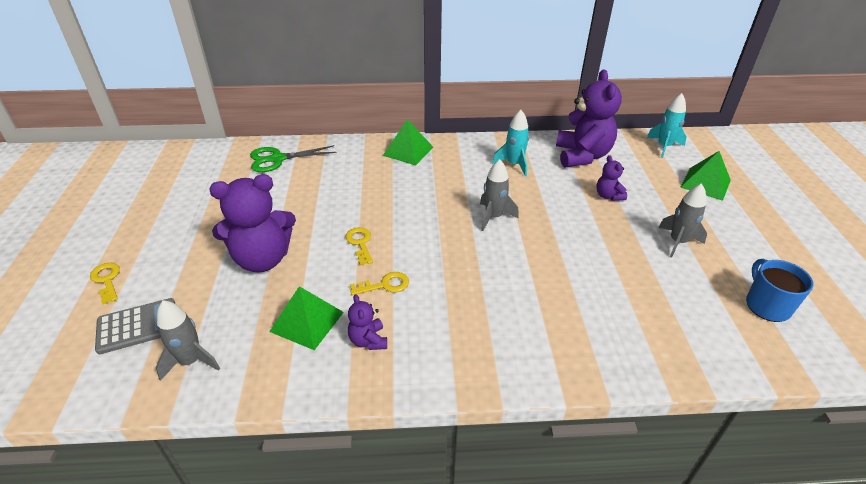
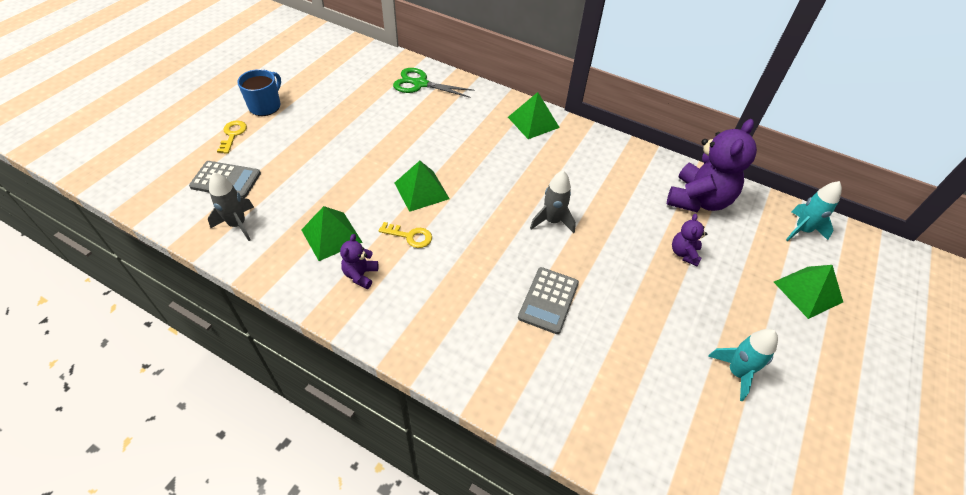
camera: 30 degrees right, 10 degrees up
(262, 259) = (341, 168): purple teddy bear -> none
(360, 243) = (421, 190): yellow key -> green pyramid
(514, 164) = (619, 178): turquoise rocket -> turquoise rocket (736, 372)
(547, 277) = (548, 300): none -> grey calculator
(677, 242) = (709, 335): grey rocket -> none
(766, 305) = (738, 445): blue mug -> blue mug (265, 106)

